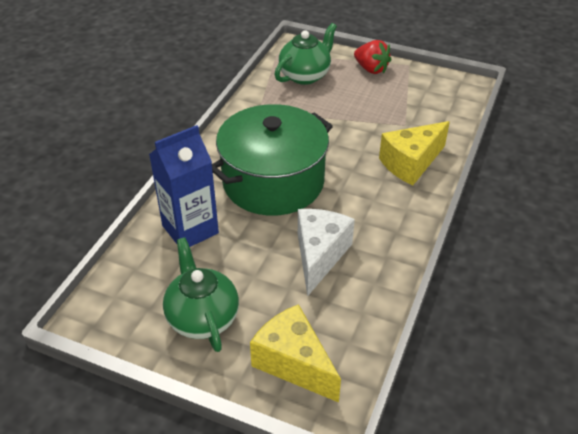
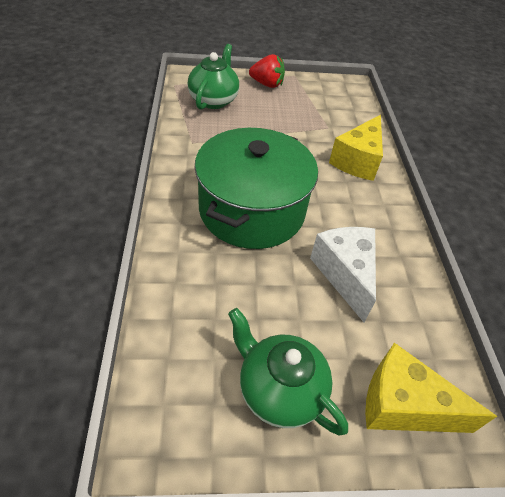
camera: 30 degrees left, 5 degrees up
(190, 229) = (201, 288): blue carton -> none

